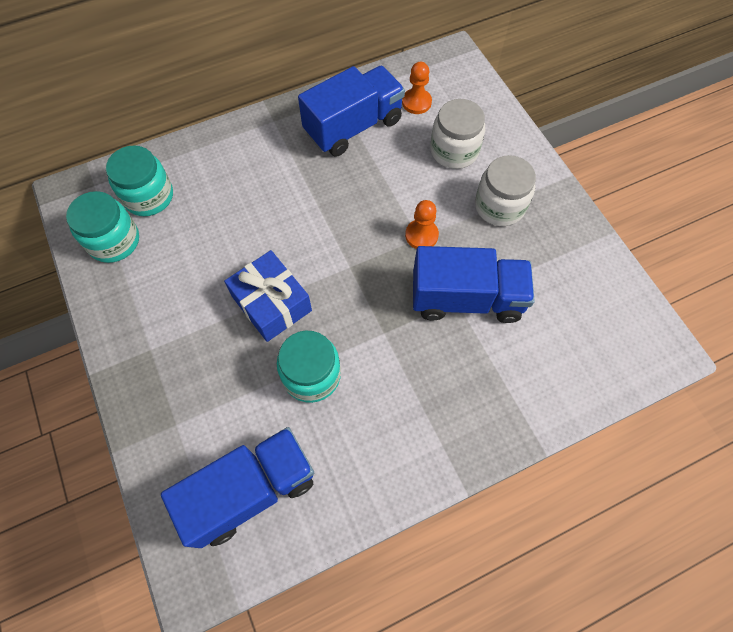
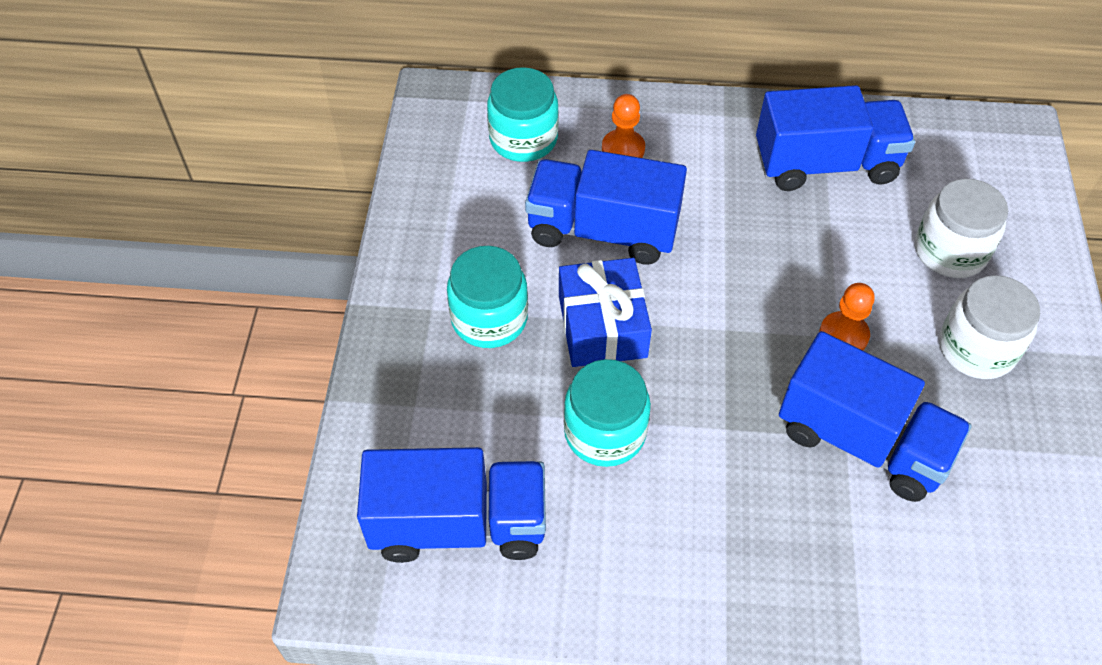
camera: 30 degrees right, 10 degrees down
(114, 241) = (457, 171): turquoise jar -> turquoise jar (489, 318)
(237, 237) = (602, 230): none -> blue truck
(416, 102) = (930, 169): orange pawn -> orange pawn (623, 149)

